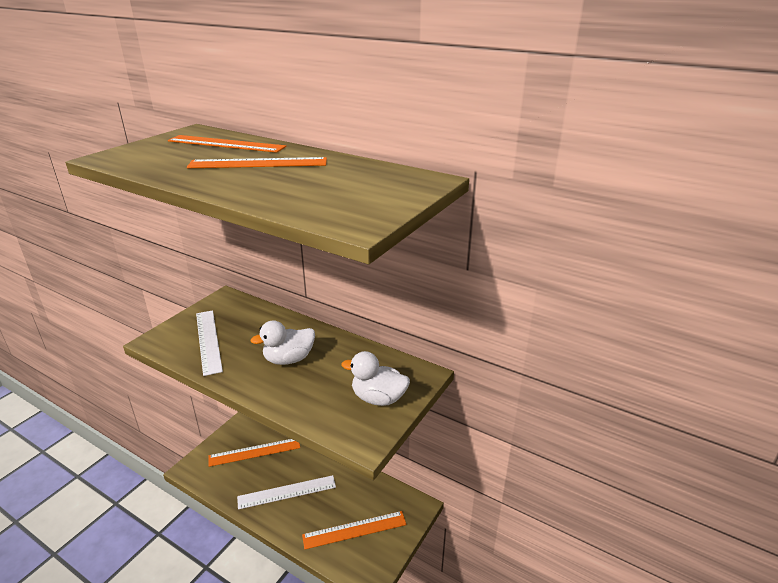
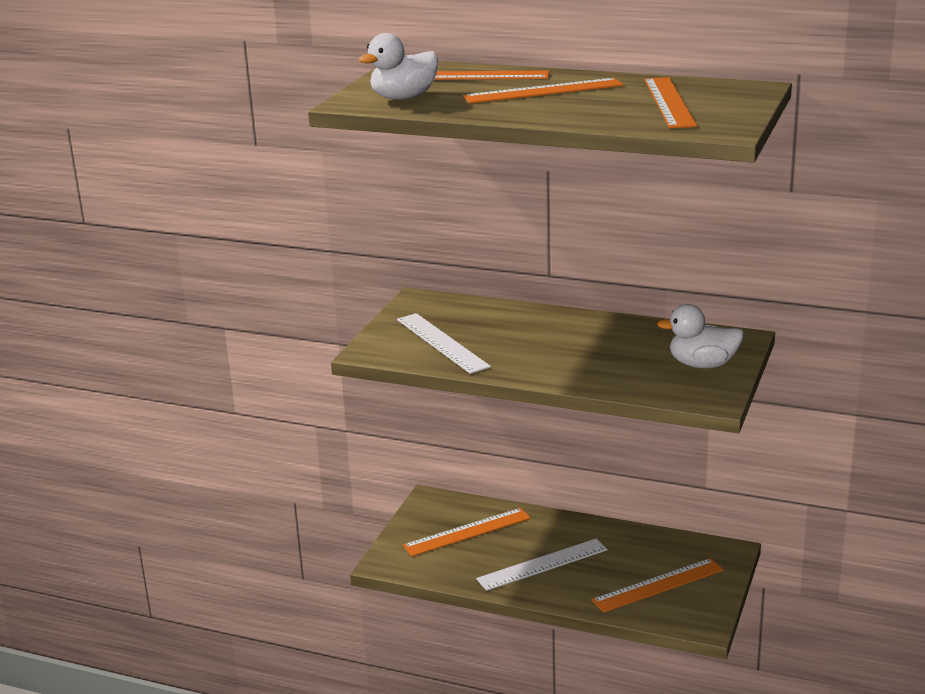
camera: 10 degrees left, 5 degrees down
(289, 359) = (564, 346): white duck -> white duck (403, 98)
(343, 186) = (669, 102): none -> orange ruler

